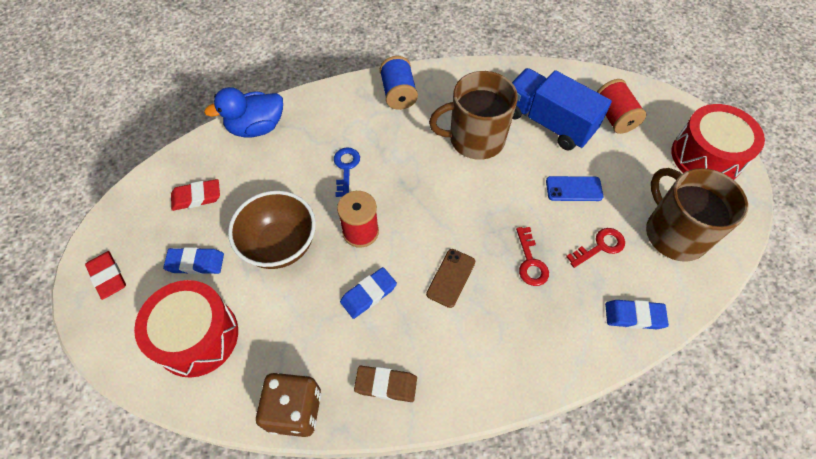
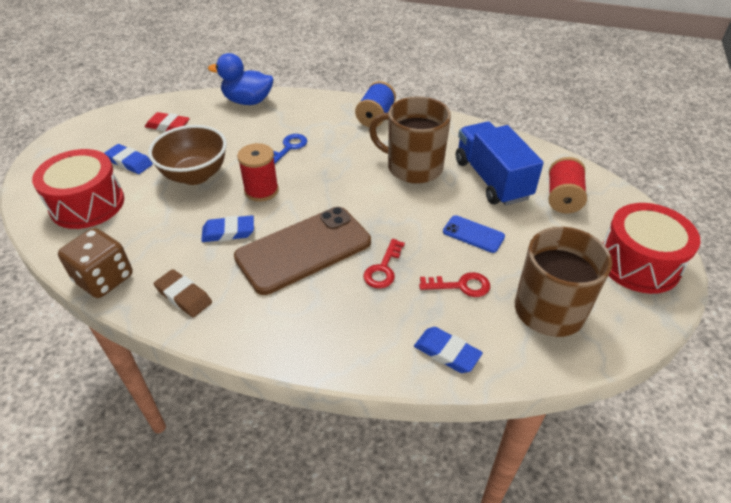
camera: 30 degrees right, 15 degrees down
(108, 276) = (69, 147): red eraser -> none
(451, 278) = (303, 250): brown phone -> brown phone, size x2.17

